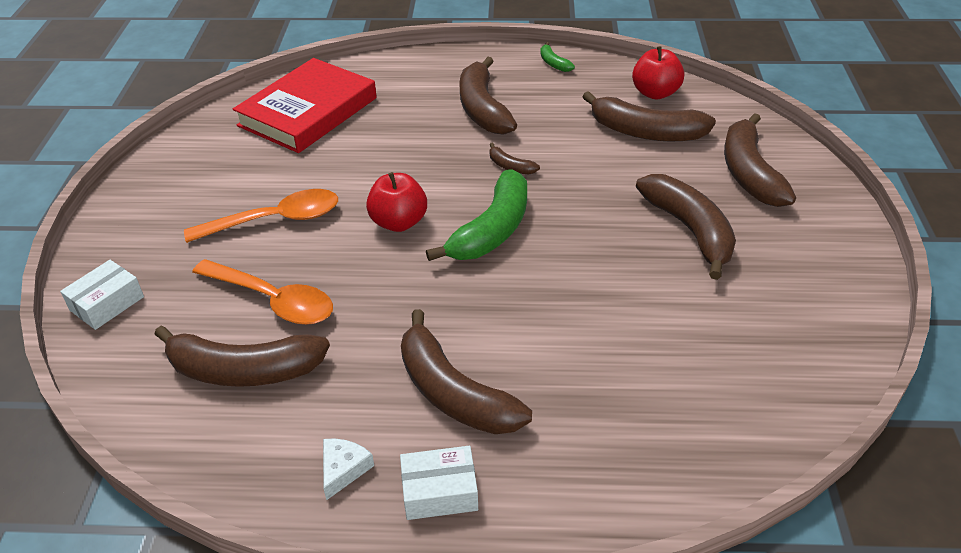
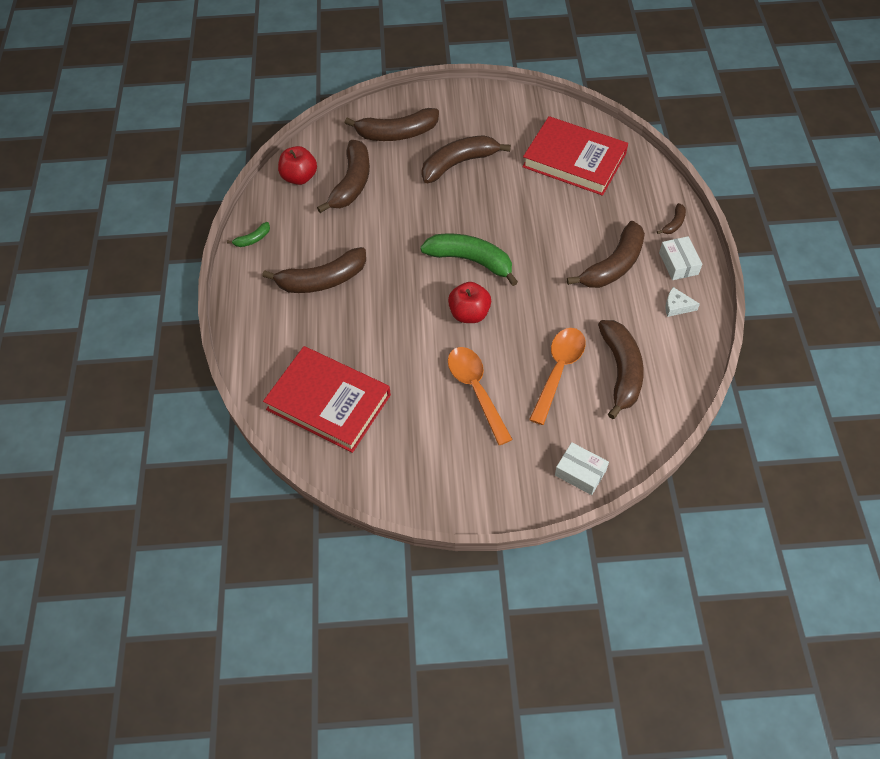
camera: 95 degrees left, 15 degrees up
(510, 166) = (398, 256): brown banana -> brown banana (674, 223)
(708, 372) = (574, 160): none -> red book

